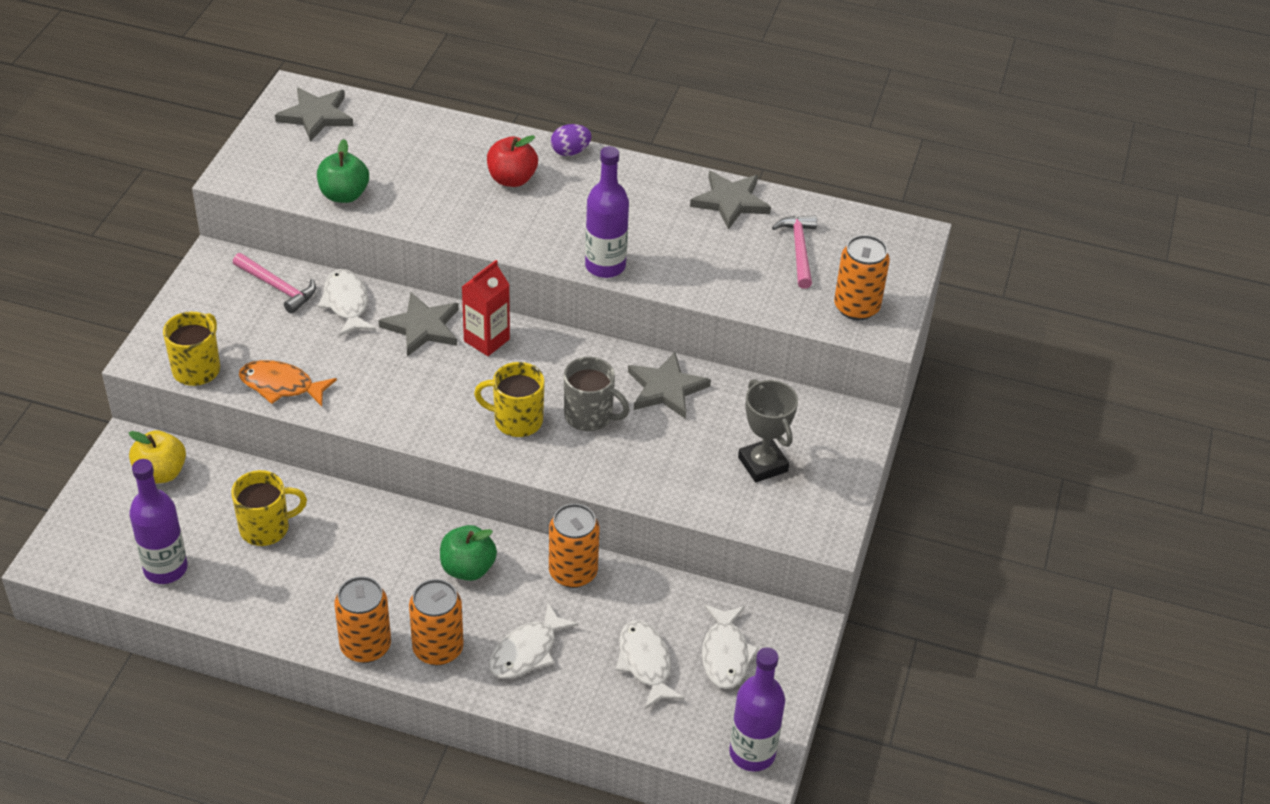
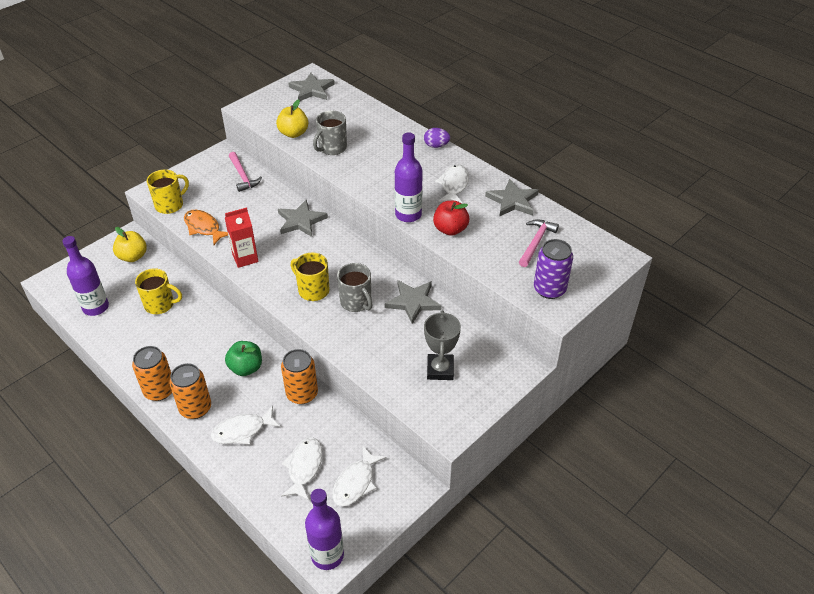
camera: 30 degrees right, 0 degrees up
(344, 195) = (293, 133): green apple -> yellow apple
(346, 303) = (271, 195): white fish -> white fish (454, 185)
(421, 200) = (332, 148): none -> grey mug
(486, 340) = (330, 239): red carton -> red carton (245, 258)
(512, 179) = (391, 151): red apple -> red apple (450, 229)
(856, 307) = (549, 289): orange can -> purple can

